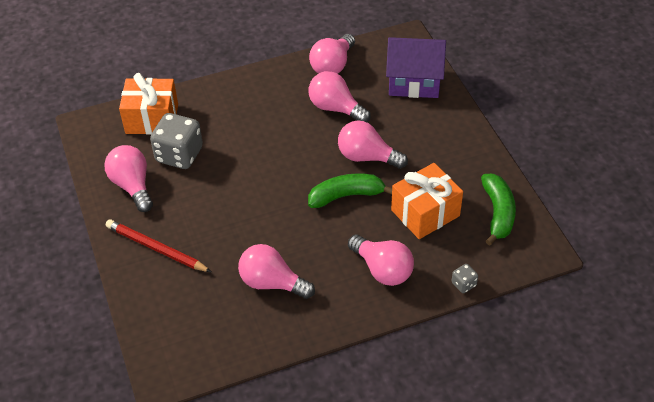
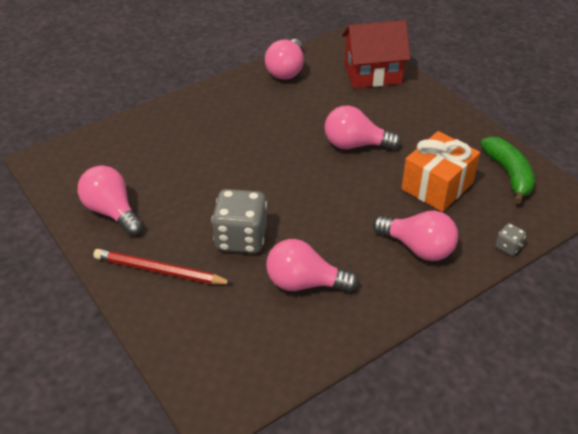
camera: 15 degrees left, 5 degrees down
(152, 118) = (113, 144): orange gift -> none
(179, 155) = (155, 173): grey dice -> grey dice (241, 238)
(335, 108) = (305, 106): pink light bulb -> none
(346, 196) = (349, 183): green banana -> none
(414, 82) = (373, 74): purple house -> red house

